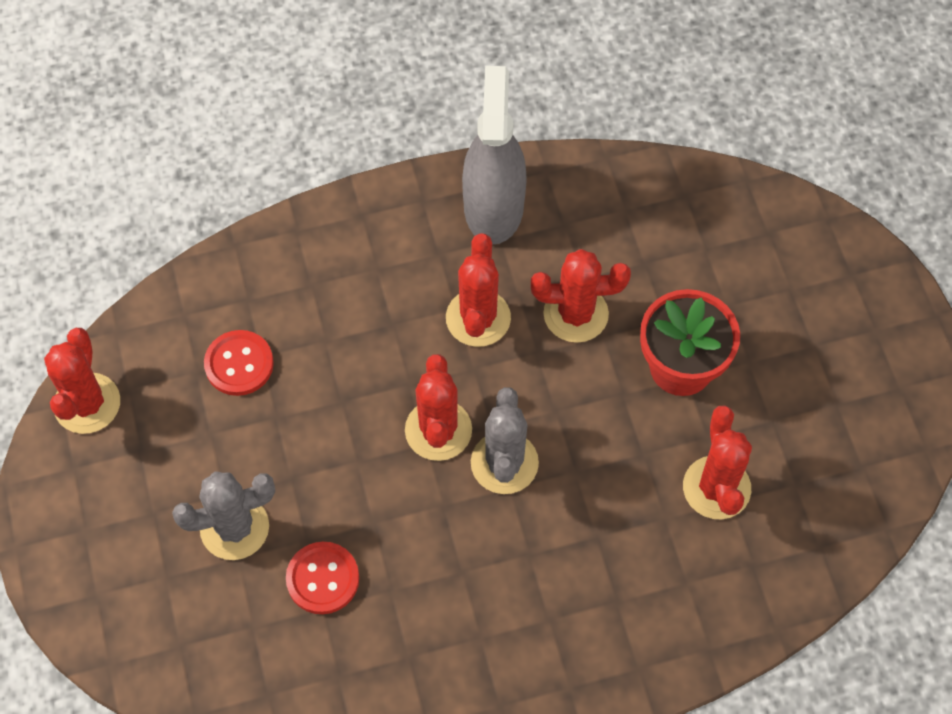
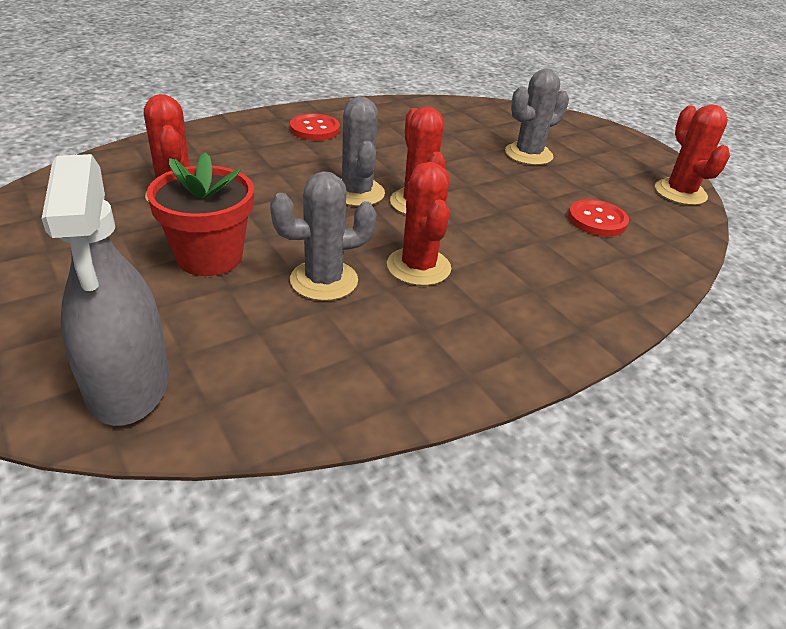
camera: 160 degrees right, 25 degrees down
(323, 579) = (456, 142): red button -> red button (314, 129)
(493, 206) = (448, 356): grey spray bottle -> grey spray bottle (128, 383)
(575, 314) = (324, 280): red cactus -> grey cactus

